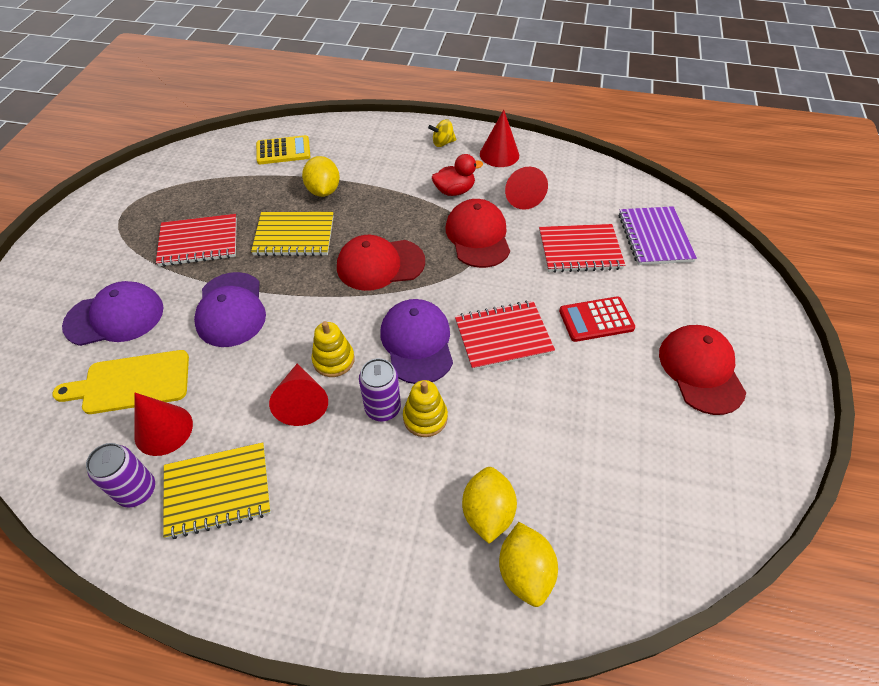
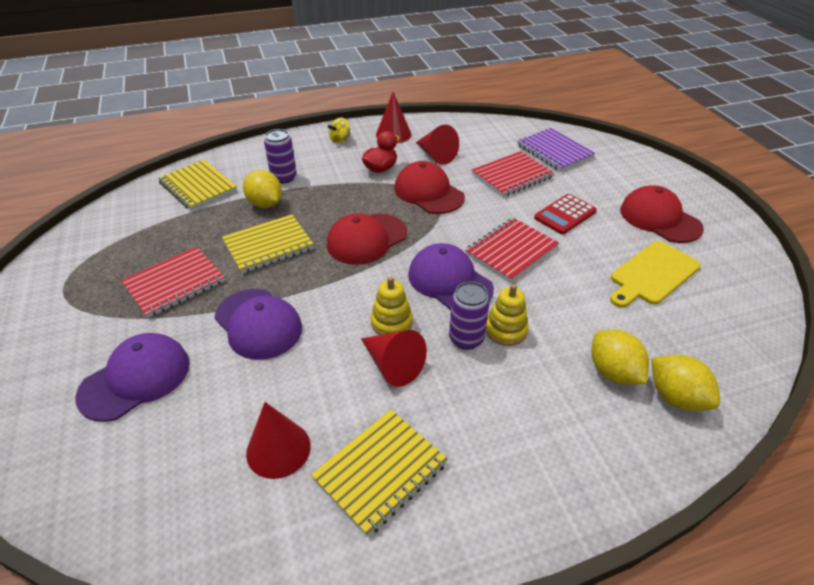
camera: 30 degrees left, 10 degrees down
(132, 383) = (207, 426): yellow cutting board -> yellow cutting board (652, 274)
(137, 491) = (298, 514): purple can -> purple can (284, 177)
(283, 151) = (198, 187): yellow calculator -> yellow notebook

